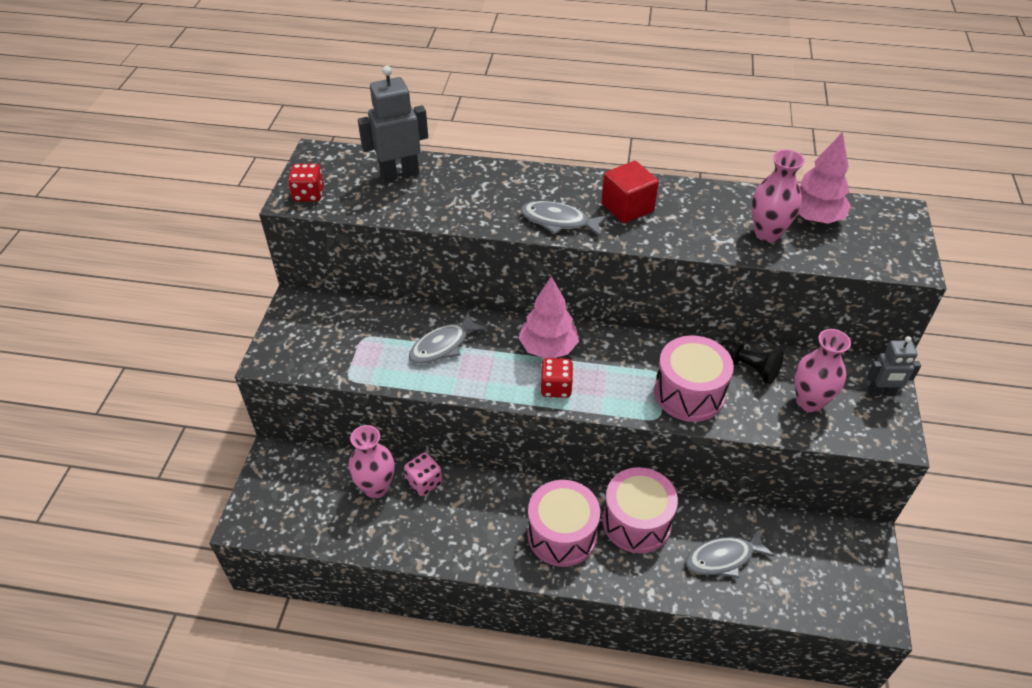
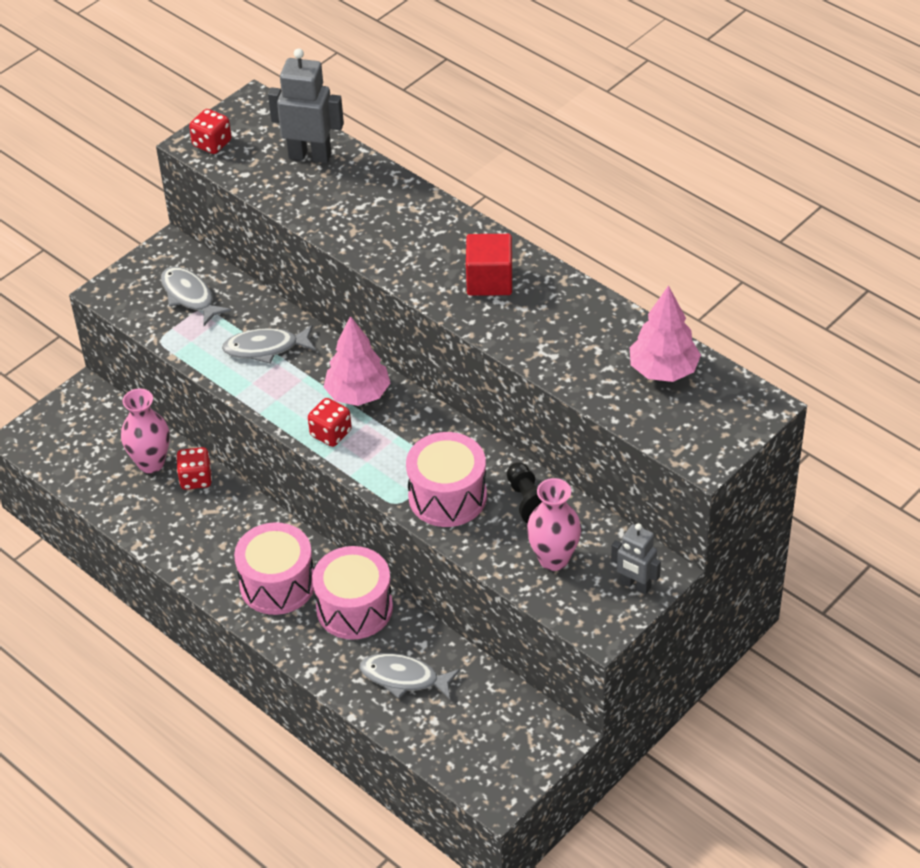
camera: 35 degrees right, 0 degrees up
(424, 482) = (196, 479): pink dice -> red dice
(559, 221) = (410, 267): grey fish -> grey fish (190, 296)
(767, 233) = (597, 365): pink vase -> none

